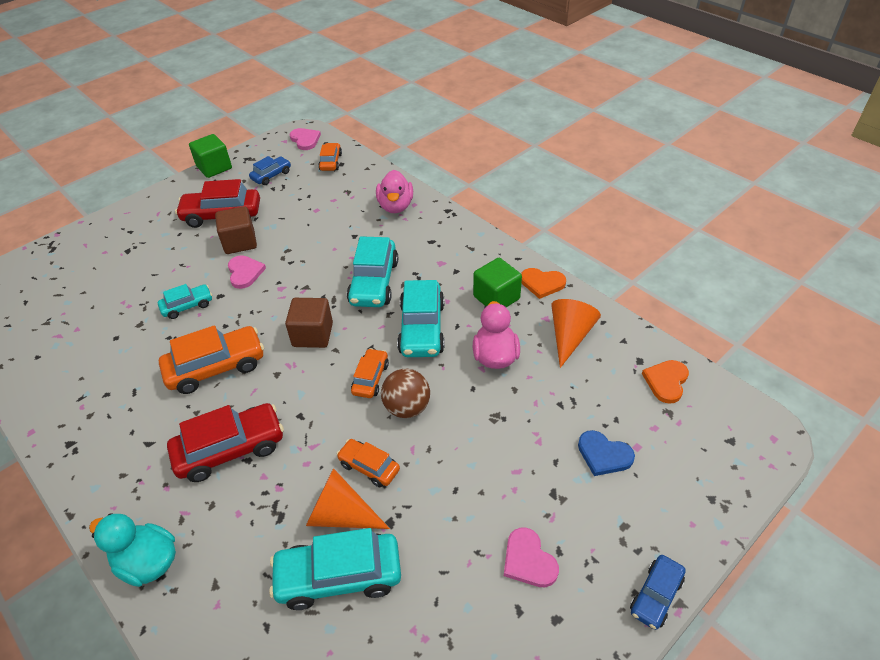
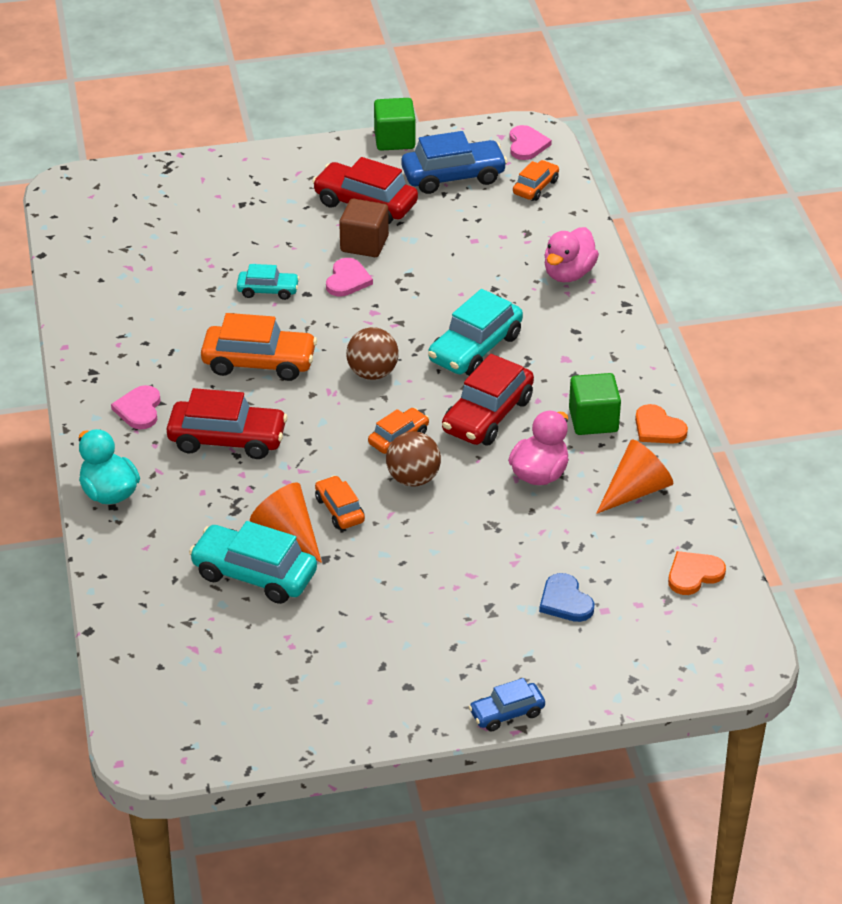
camera: 30 degrees right, 5 degrees down
(271, 175) = (453, 177): blue car -> blue car, size x1.77
(313, 335) = (372, 373): brown cube -> brown ball
(422, 328) = (487, 415): turquoise car -> red car
(528, 560) = (421, 639): pink heart -> pink heart (139, 409)

